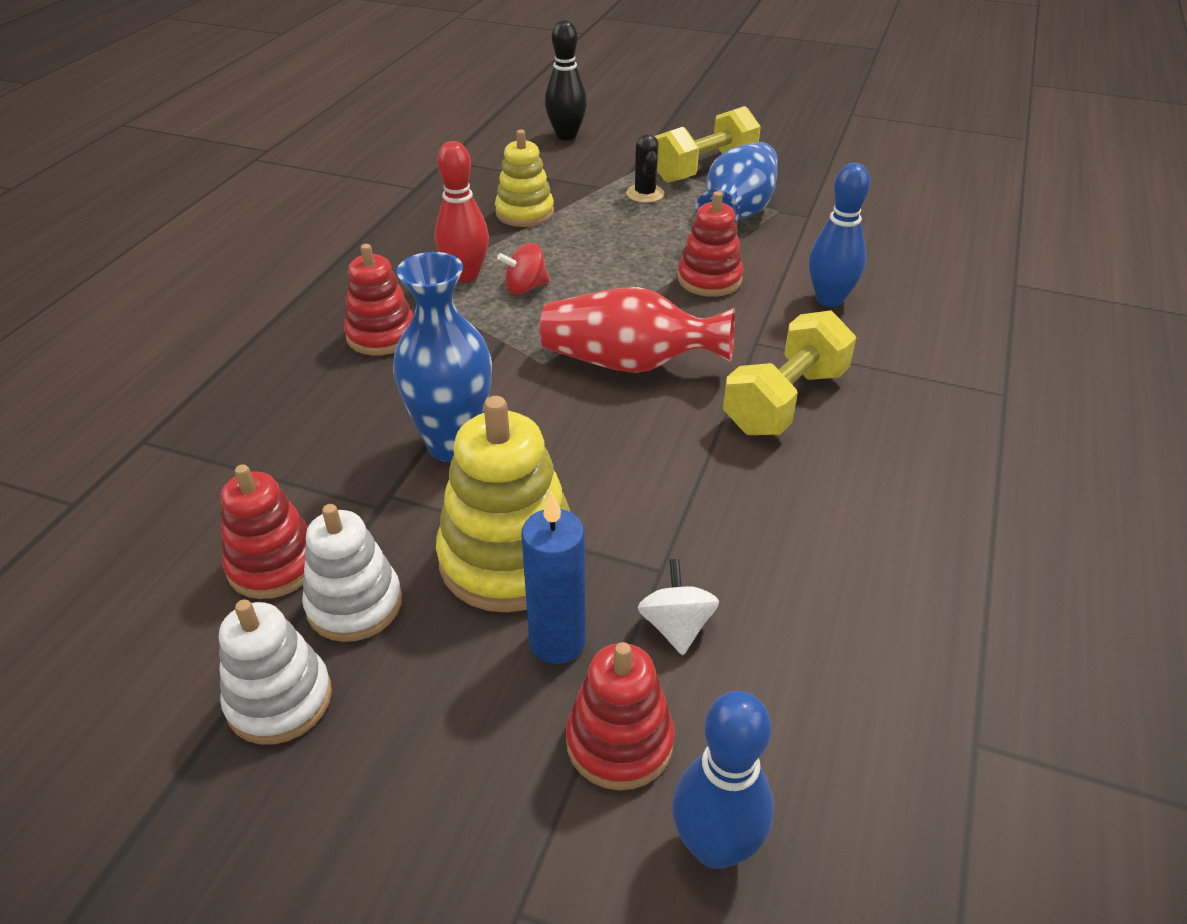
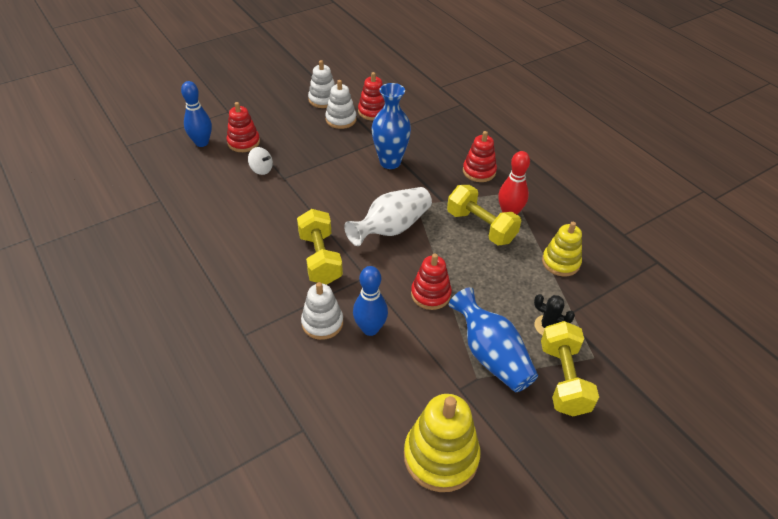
camera: 125 degrees right, 5 degrees up
(509, 559) = (324, 151): yellow stacking toy -> yellow stacking toy (441, 456)
(525, 288) = (481, 227): red spinning top -> yellow dumbbell
(557, 642) = (284, 147): blue candle -> none
(566, 135) = (666, 336): black bowling pin -> none
(629, 363) = (391, 228): red vase -> white vase
(881, 339) = (322, 323): none -> white stacking toy

